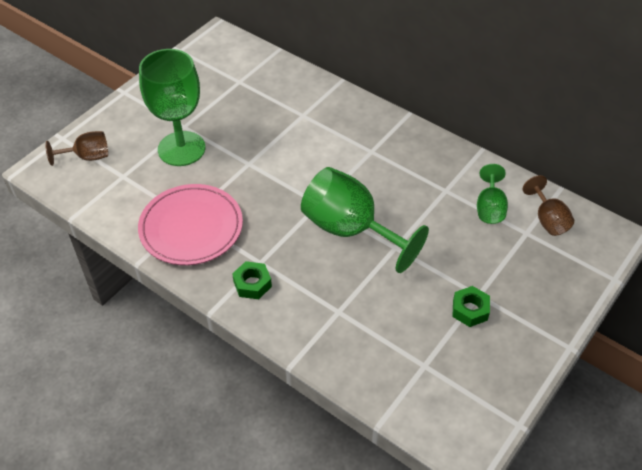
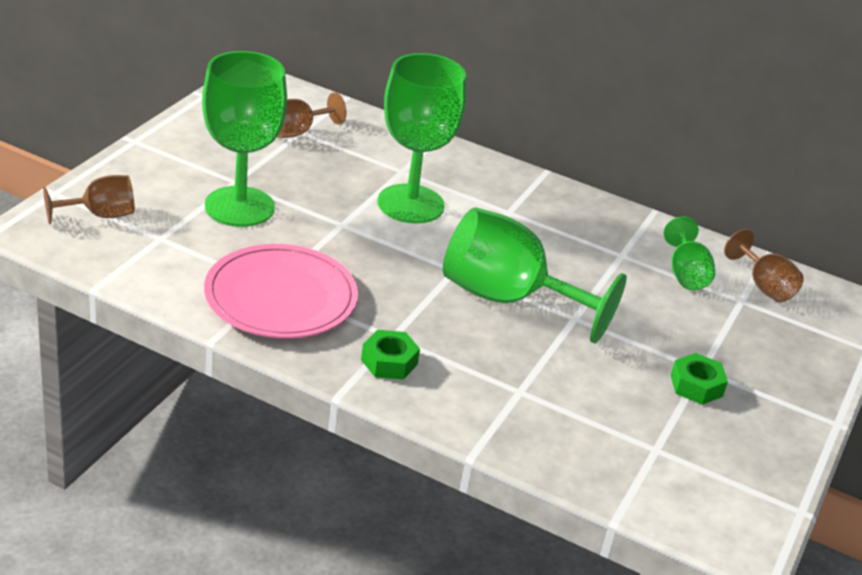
camera: 15 degrees left, 15 degrees down
(237, 81) = (297, 132): none -> brown goblet
(301, 145) = (410, 204): none -> green goblet

